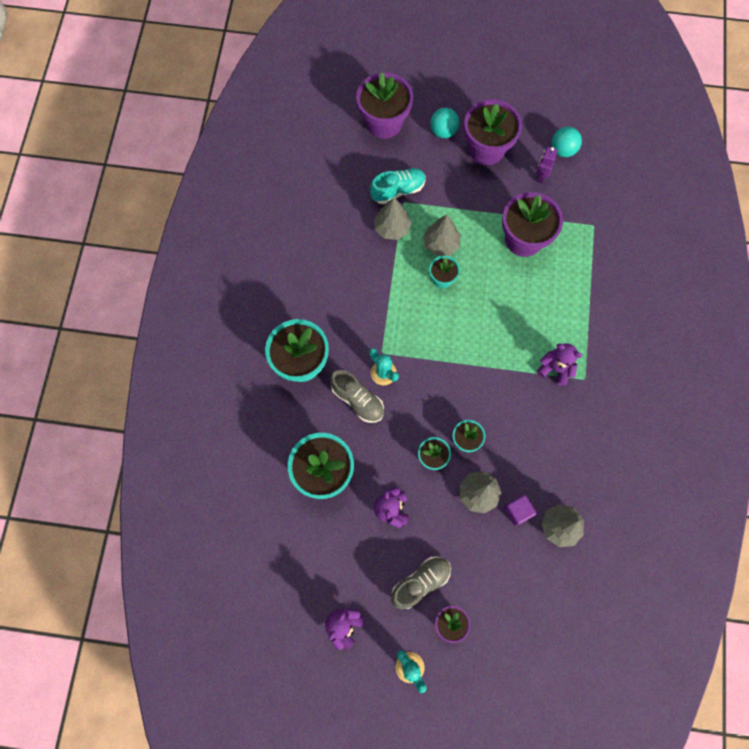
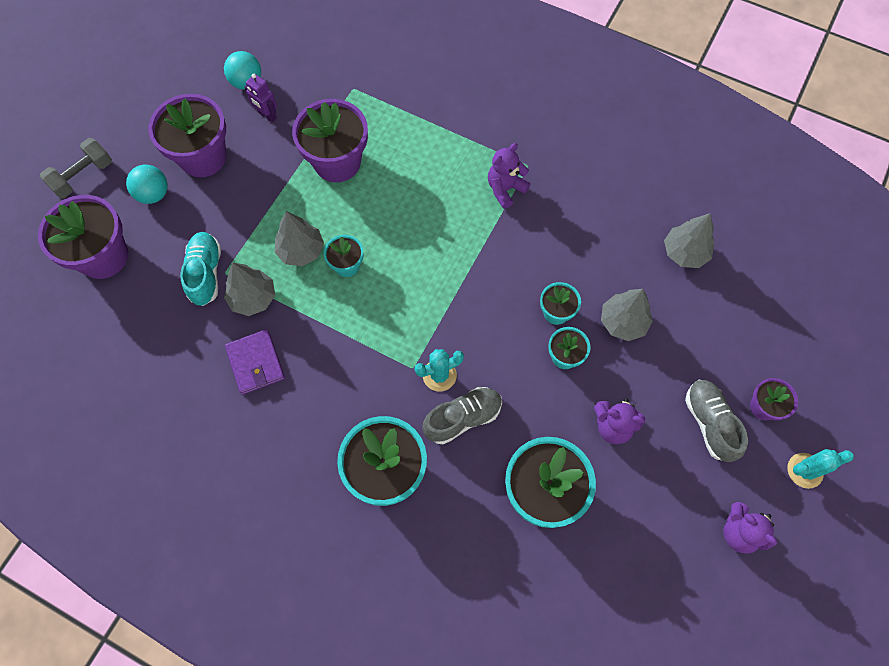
camera: 70 degrees left, 5 degrees down
(346, 249) = (255, 363): none -> purple wallet
(437, 82) = (83, 176): none -> grey dumbbell
(517, 511) = (655, 288): purple cube -> none

